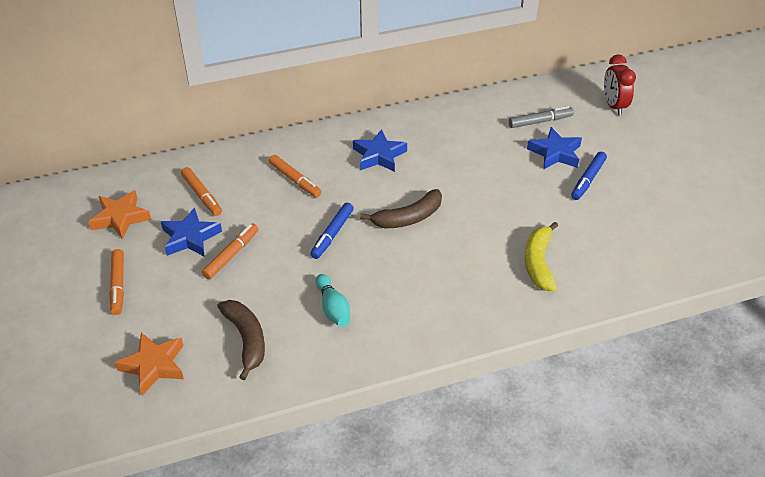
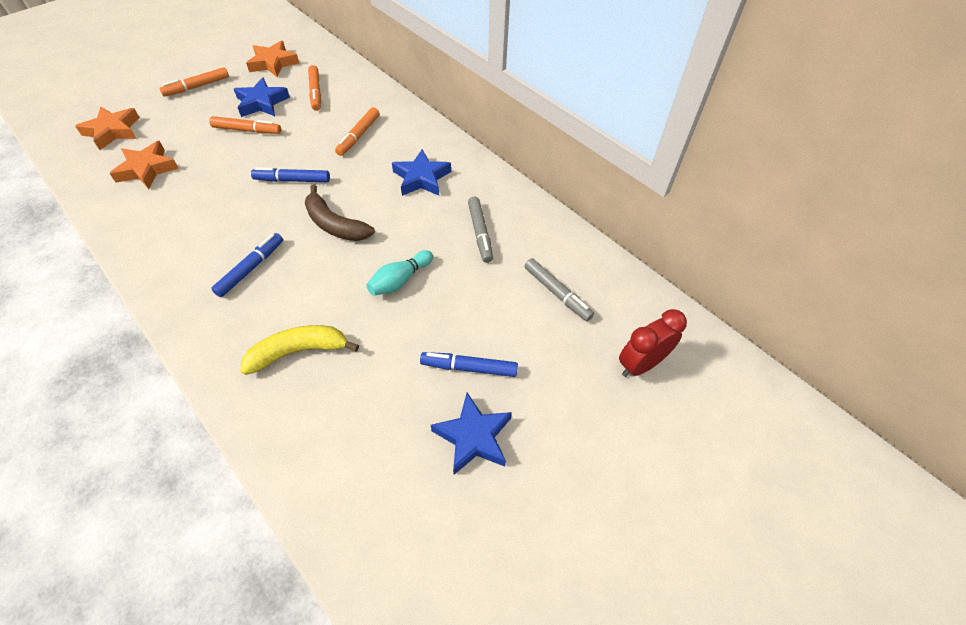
camera: 65 degrees right, 10 degrees up
(202, 196) = (315, 92): orange marker -> orange marker turned 45 degrees counterclockwise
(246, 340) = (147, 169): brown banana -> orange star
(333, 308) = (194, 209): turquoise bowling pin -> turquoise bowling pin (400, 280)
(435, 278) = (251, 268): none -> blue marker
(462, 141) = (480, 233): none -> grey marker
(555, 153) = (504, 322): blue star -> blue star (473, 437)

